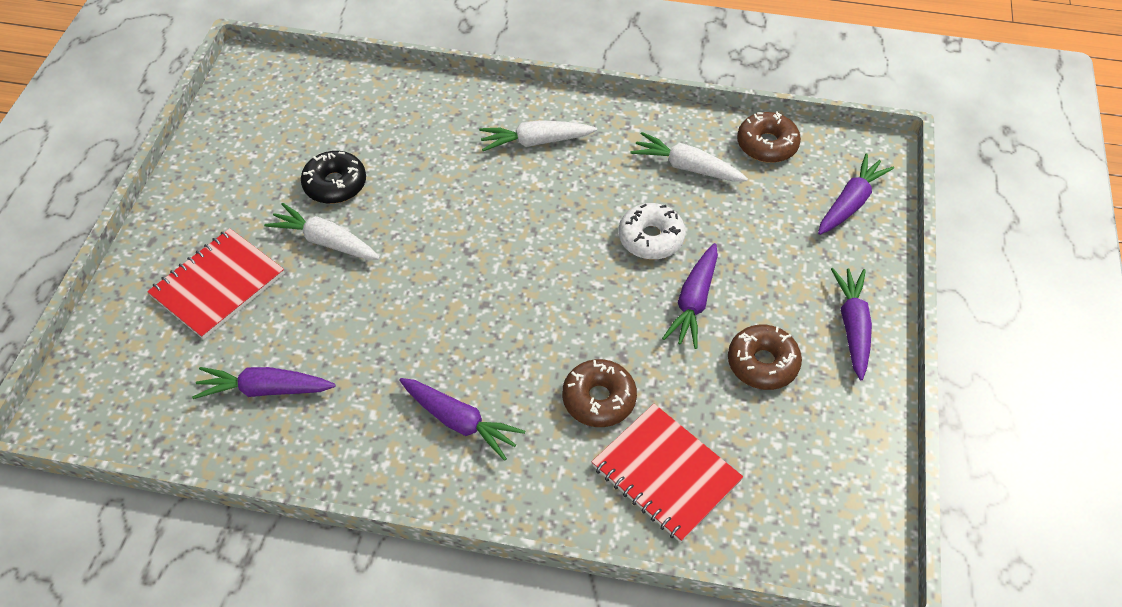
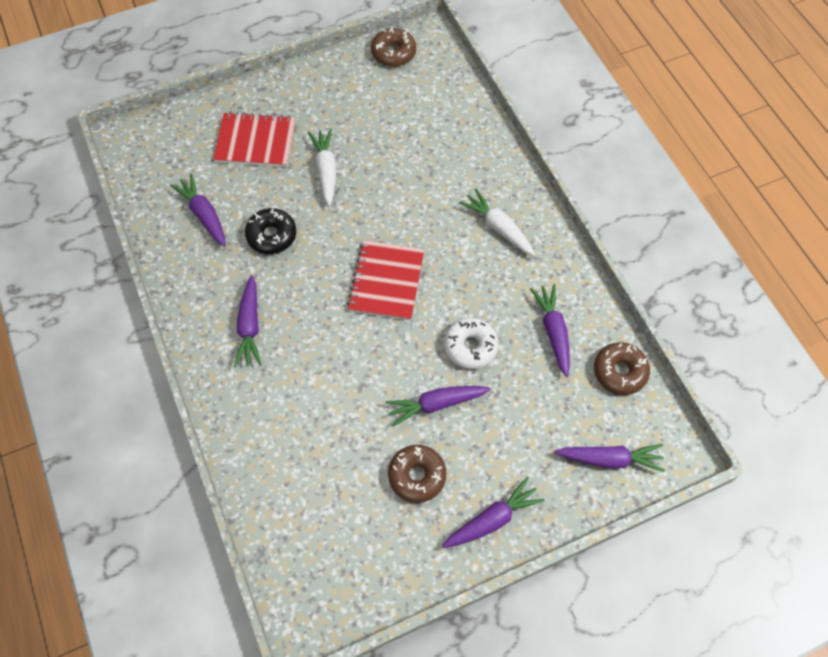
camera: 55 degrees right, 10 degrees up
(335, 184) = (372, 144): black donut -> black donut (272, 235)
(599, 399) = (319, 392): brown donut -> brown donut (393, 53)
(665, 474) = (290, 464): red notebook -> red notebook (386, 281)
(687, 167) = (553, 332): white carrot -> purple carrot

